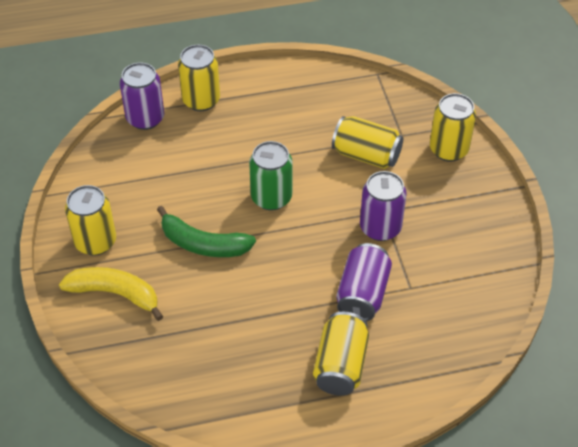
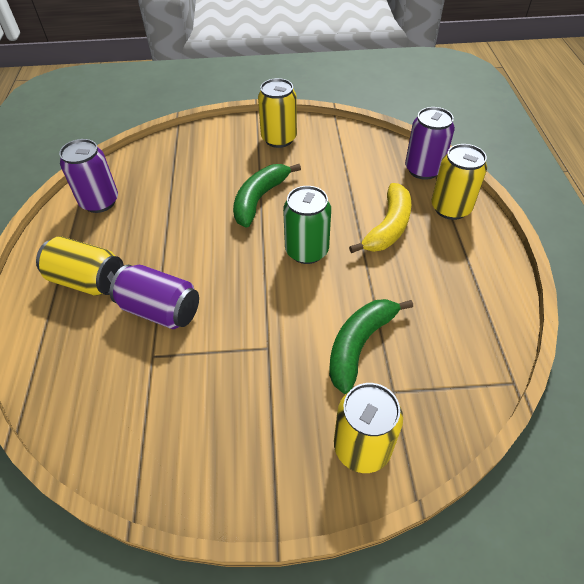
camera: 100 degrees right, 0 degrees up
(115, 294) = (222, 148): yellow banana -> yellow banana (388, 227)
(366, 155) = (359, 345): yellow can -> green banana
(380, 227) = (244, 341): purple can -> purple can (99, 202)

